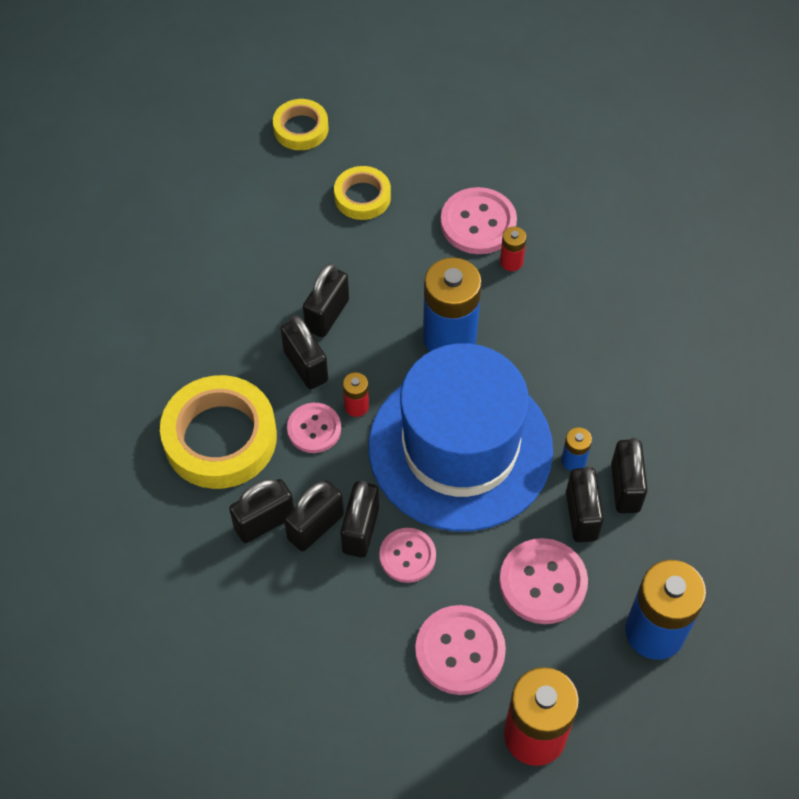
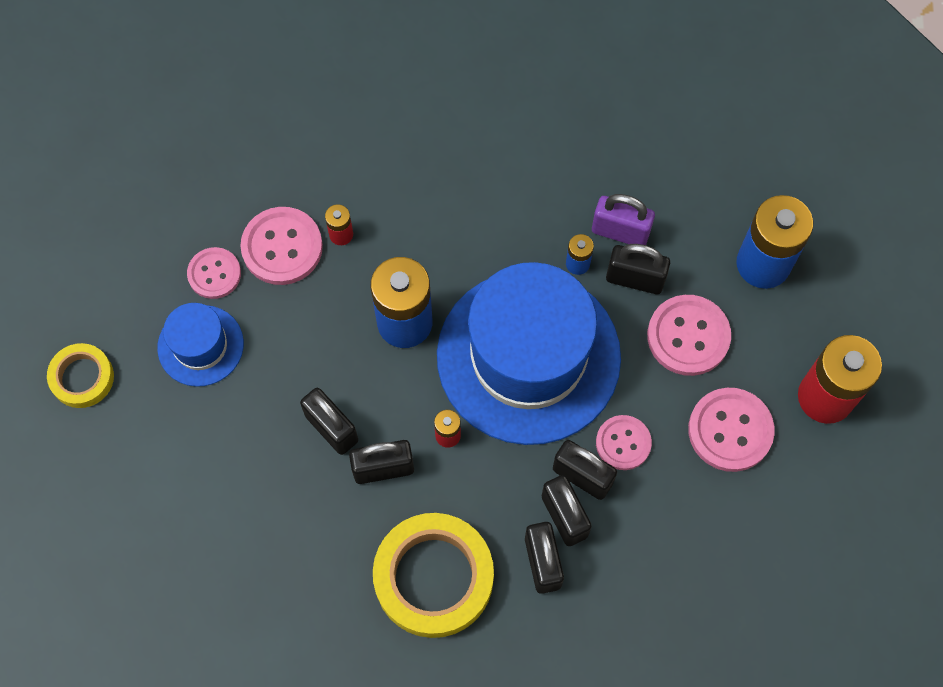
camera: 70 degrees left, 10 degrees up
(314, 429) = (458, 483): pink button -> pink button (214, 274)
(362, 197) = (200, 345): yellow tape -> blue hat
(625, 488) = (620, 231): black padlock -> purple padlock

